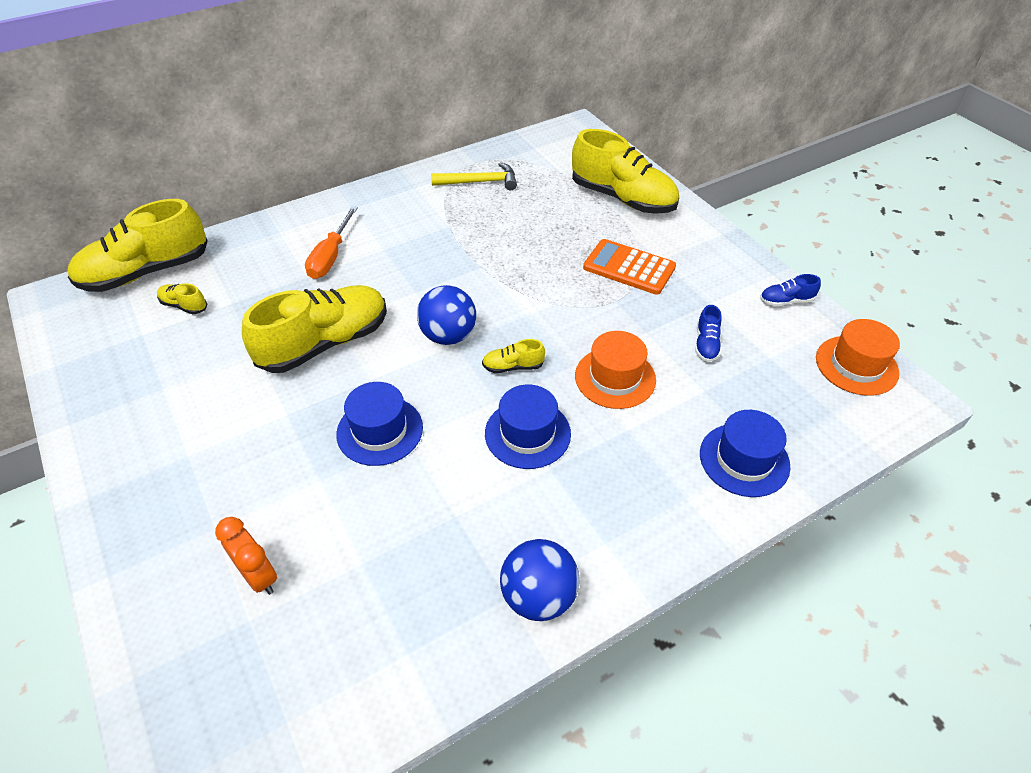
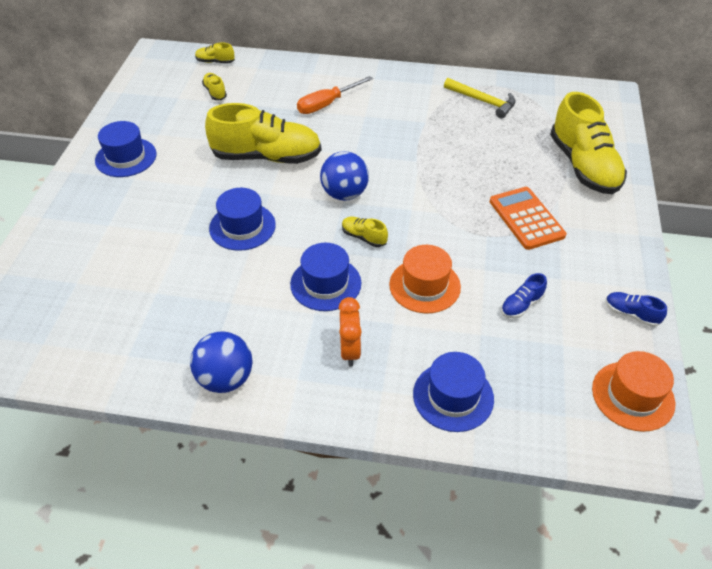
camera: 40 degrees right, 0 degrees up
(146, 272) = (215, 62): yellow shoe -> yellow shoe, size x0.42
(148, 437) = (126, 157): none -> blue hat
(259, 576) = (103, 264): orange clock -> orange clock (350, 350)

